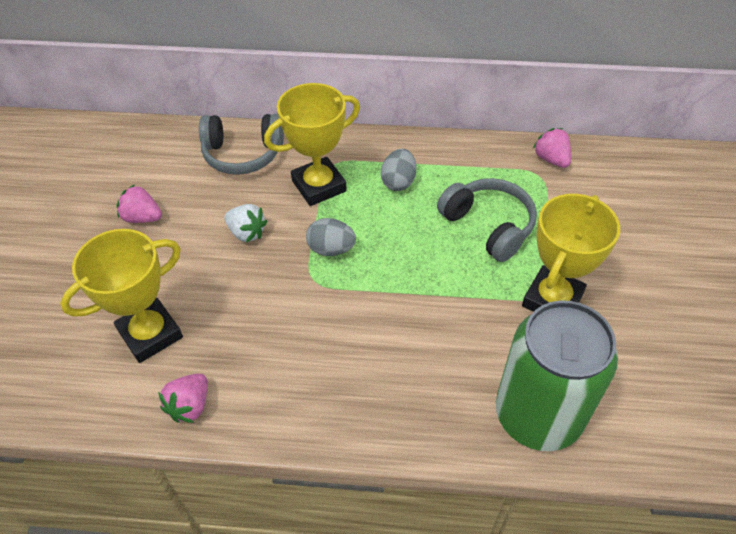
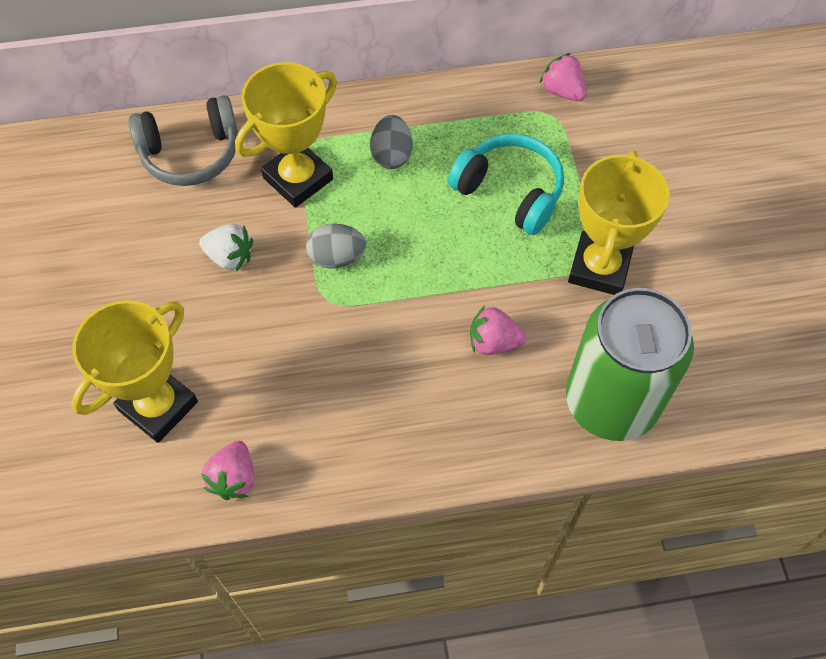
camera: 15 degrees left, 10 degrees up
(142, 217) = (94, 263): pink strawberry -> pink strawberry (493, 342)
(488, 226) = (510, 191): grey headphones -> turquoise headphones

